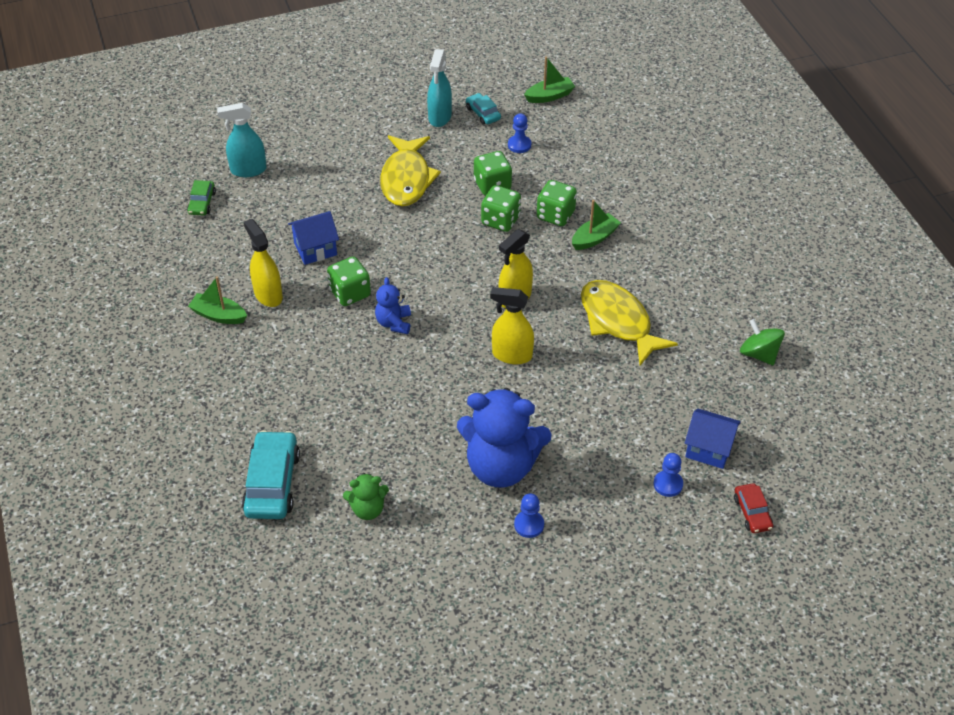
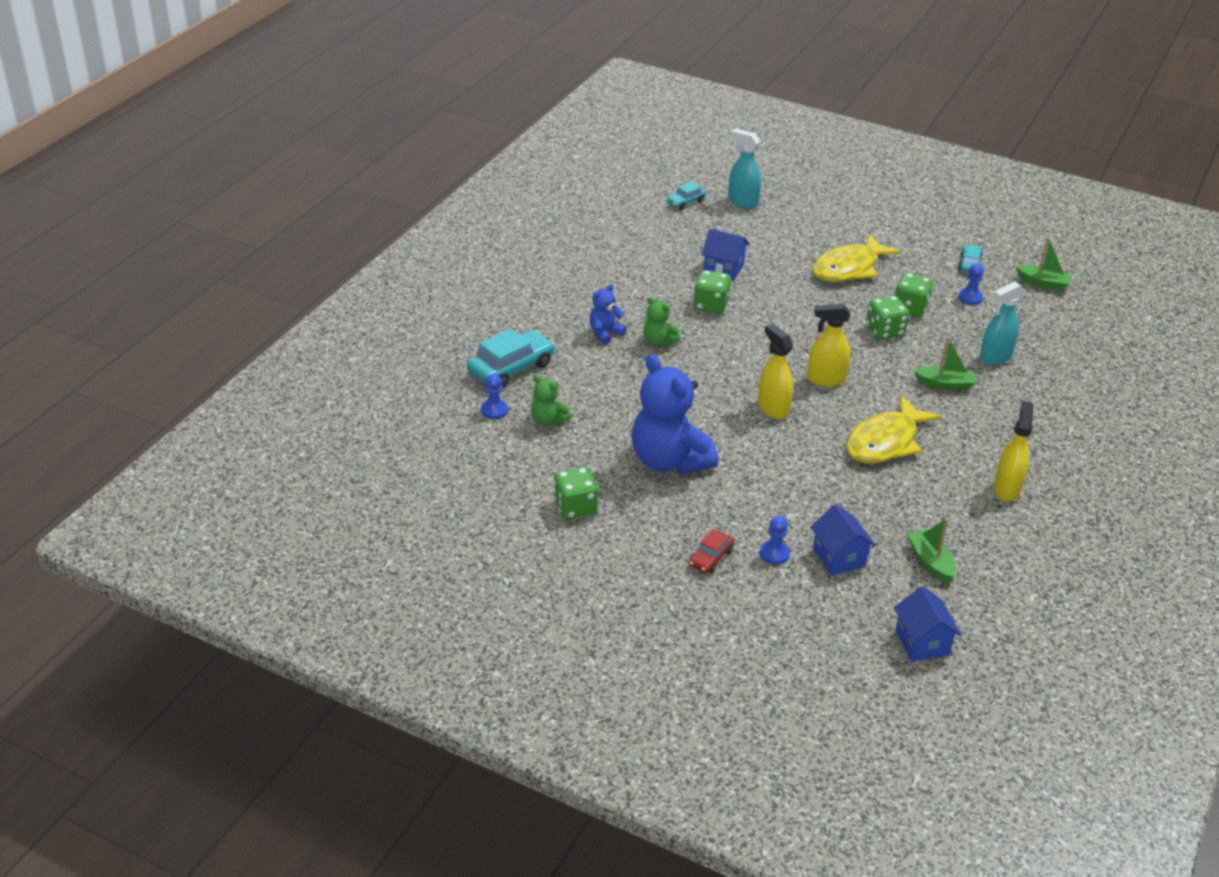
camera: 45 degrees right, 10 degrees down
(202, 203) = (685, 202): green car -> turquoise car
(218, 315) = (607, 265): green boat -> green boat (930, 562)
(268, 295) = (655, 273): yellow spray bottle -> yellow spray bottle (1006, 489)
(355, 360) = (658, 342): none -> green teddy bear
(394, 323) = (716, 339): blue teddy bear -> blue teddy bear (605, 333)
(440, 117) = (930, 248): turquoise spray bottle -> turquoise spray bottle (995, 357)
(529, 525) = (639, 503): blue pawn -> blue pawn (494, 410)
(555, 215) = (934, 353): green dice -> green dice (575, 507)
(618, 321) = (885, 442): yellow fish -> yellow fish turned 150 degrees counterclockwise
(752, 513) = (814, 615): red car -> red car (710, 557)
(759, 354) = (973, 534): green spinning top -> none
(834, 472) = (922, 642): none -> blue house

